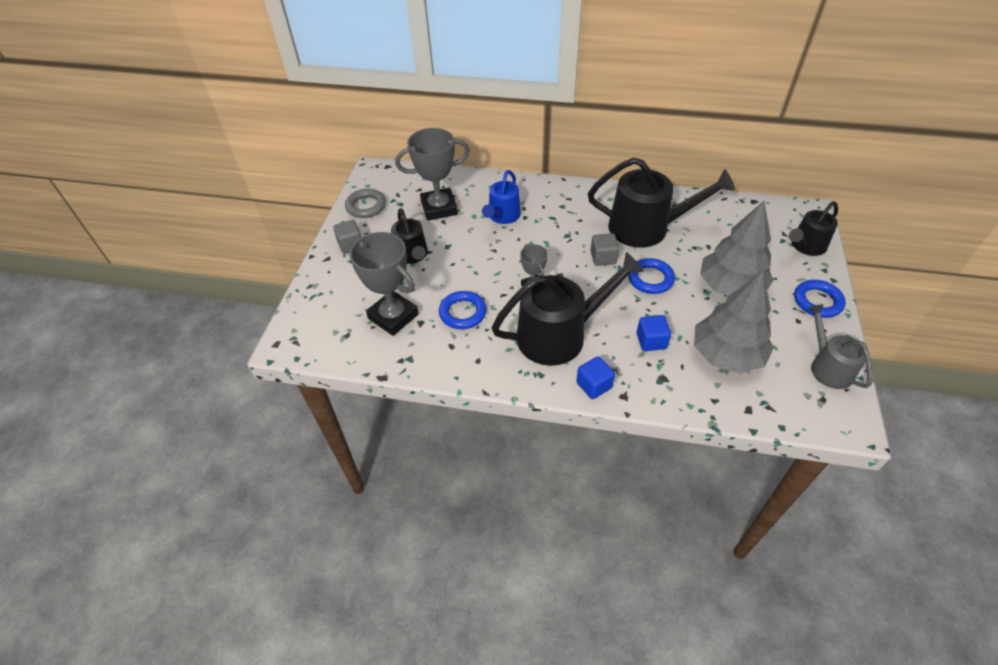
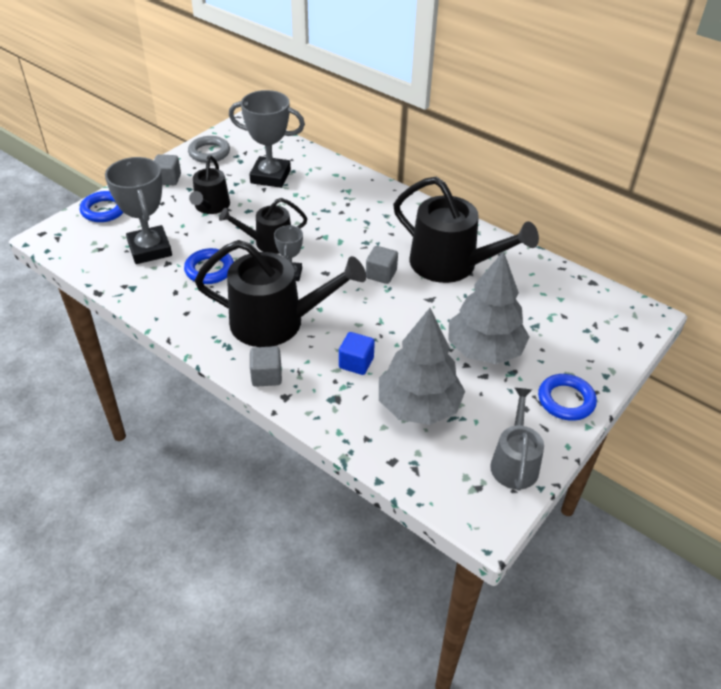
camera: 25 degrees right, 5 degrees down
(502, 216) = (321, 203): blue watering can -> none
(594, 385) = (266, 376): blue cube -> grey cube
(650, 279) = (409, 310): blue ring -> blue ring (104, 210)
(806, 246) = (608, 345): black watering can -> black watering can (268, 242)

